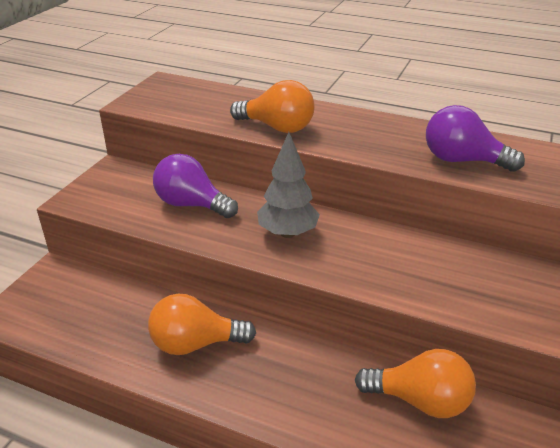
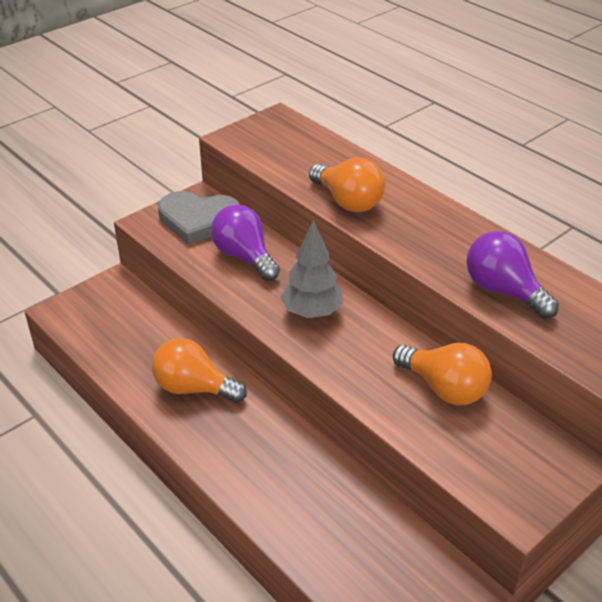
camera: 25 degrees right, 5 degrees up
(125, 186) = (198, 220): none -> grey heart
(420, 400) = (352, 506): orange light bulb -> orange light bulb (444, 388)

